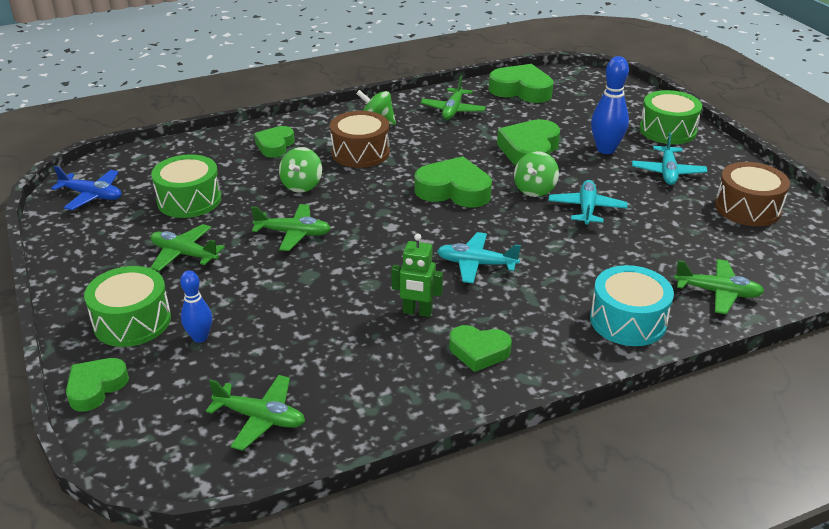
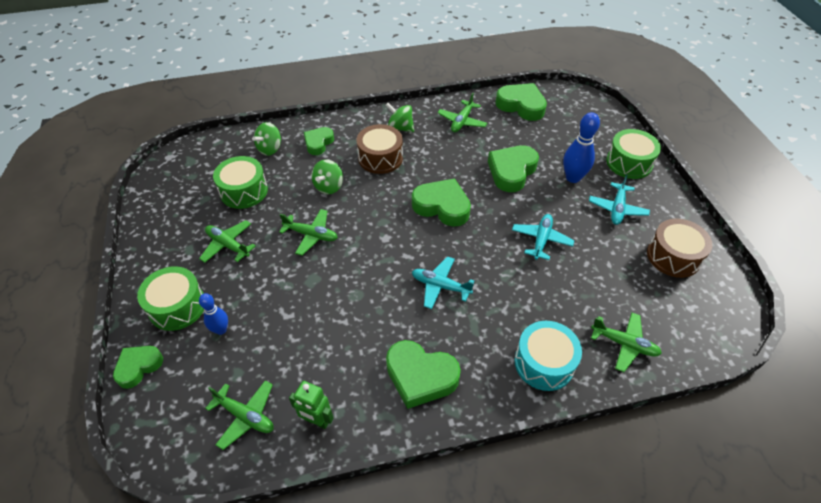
camera: 10 degrees right, 15 degrees up
(92, 196) = (176, 178): blue plane -> none
(417, 312) = (384, 329): green robot -> green robot (316, 421)
(479, 351) = (420, 376): green heart -> green heart, size x1.58
(534, 190) = (505, 214): green spinning top -> green spinning top (270, 149)

